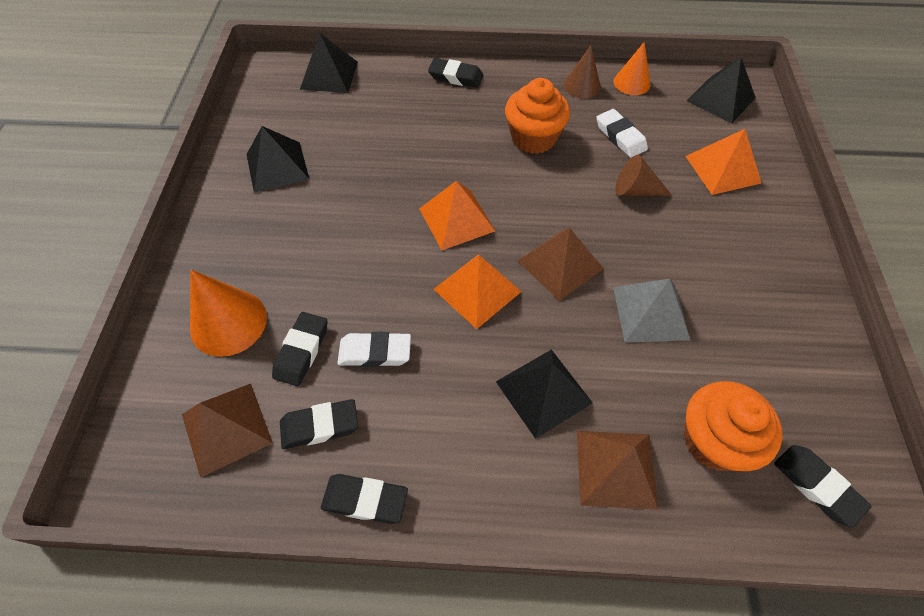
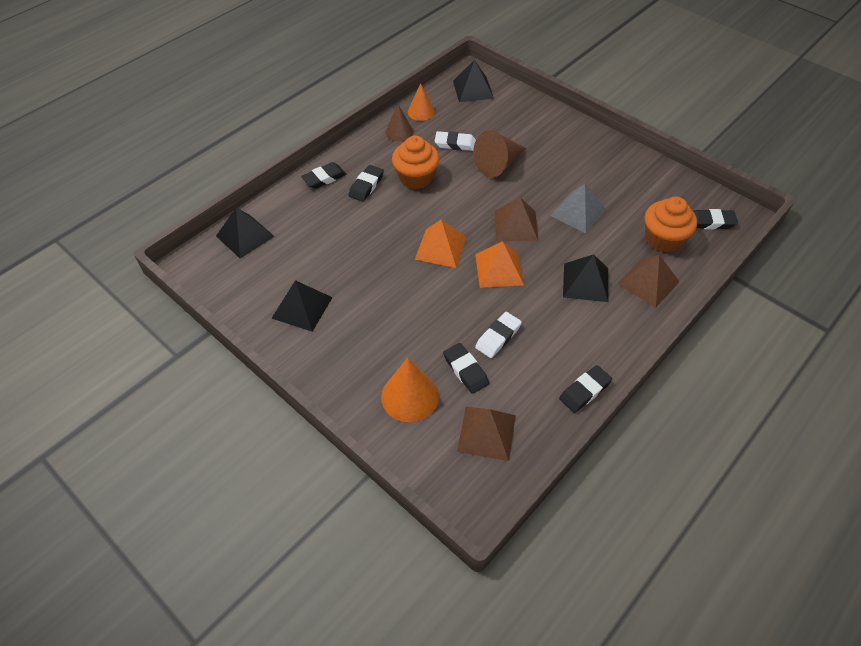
camera: 50 degrees left, 5 degrees down
(320, 426) = (523, 387): black eraser -> black eraser (366, 186)
(635, 190) = (498, 164): brown cone -> brown cone, size x1.54
(722, 169) = (519, 124): orange pyramid -> none

